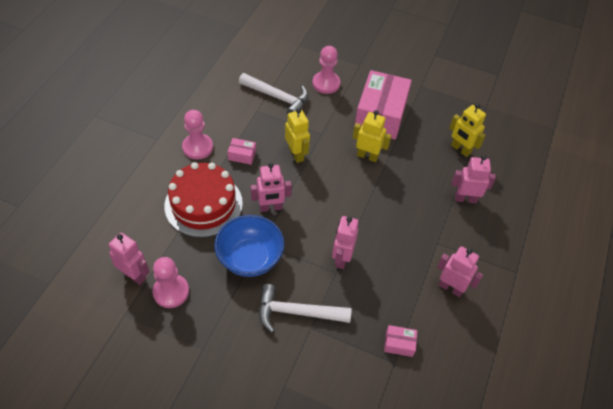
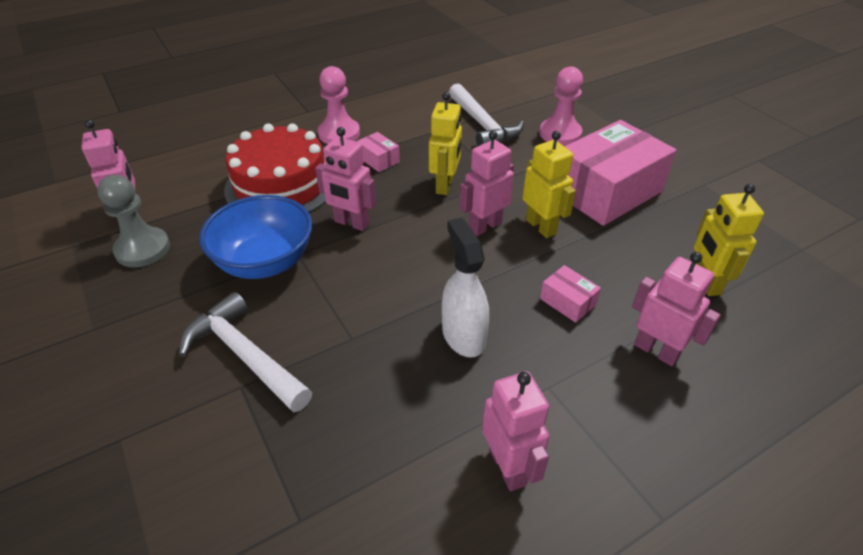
camera: 40 degrees right, 10 degrees down
(171, 292) = (143, 249): pink pawn -> grey pawn
(341, 258) = (377, 325): pink robot -> pink robot (485, 226)
(384, 239) = (463, 335): none -> white spray bottle
(399, 344) = (335, 496): pink box -> pink box (567, 302)

